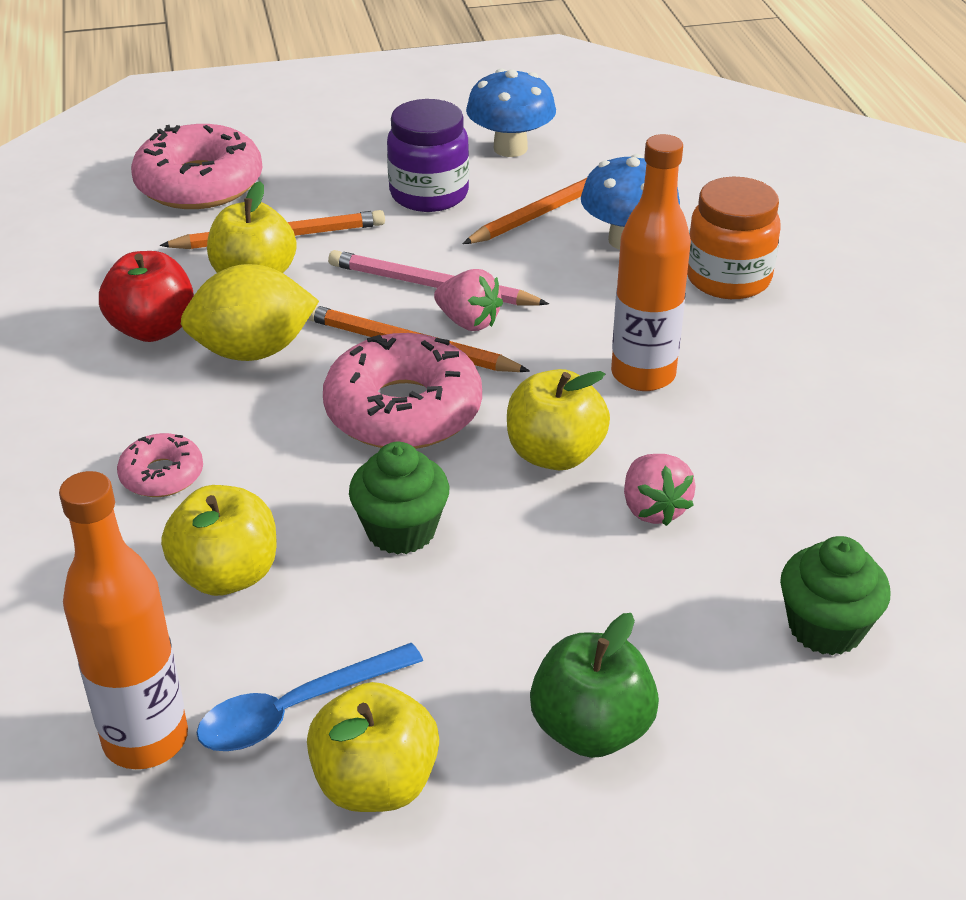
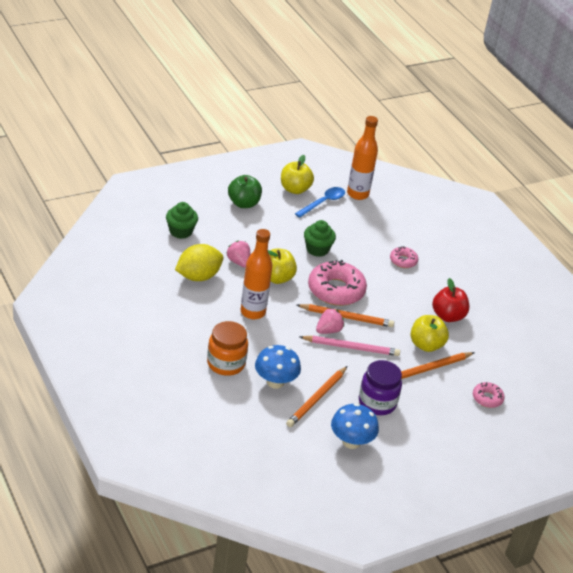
camera: 160 degrees right, 0 degrees up
(199, 184) = (487, 398): pink donut -> pink donut, size x0.51
(227, 575) = (362, 233): yellow apple -> none
(253, 351) = (404, 310): yellow lemon -> yellow lemon (198, 276)
(468, 322) = (328, 330): pink strawberry -> pink strawberry turned 120 degrees clockwise

